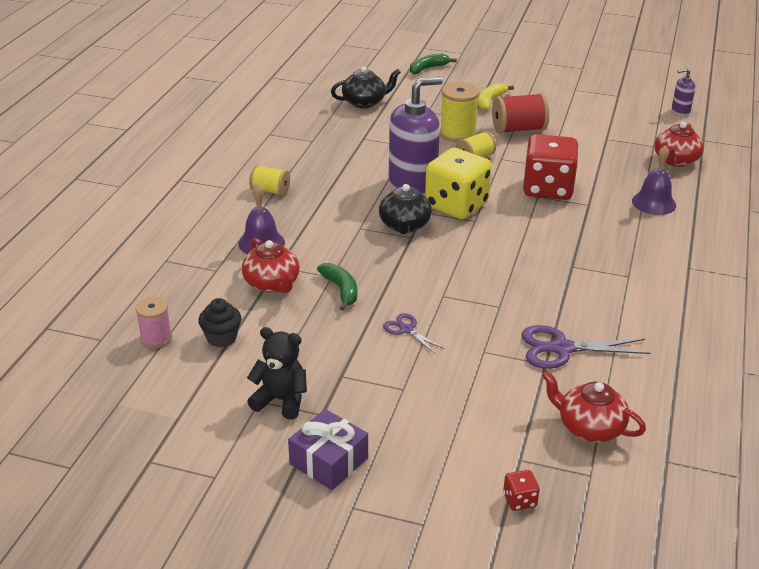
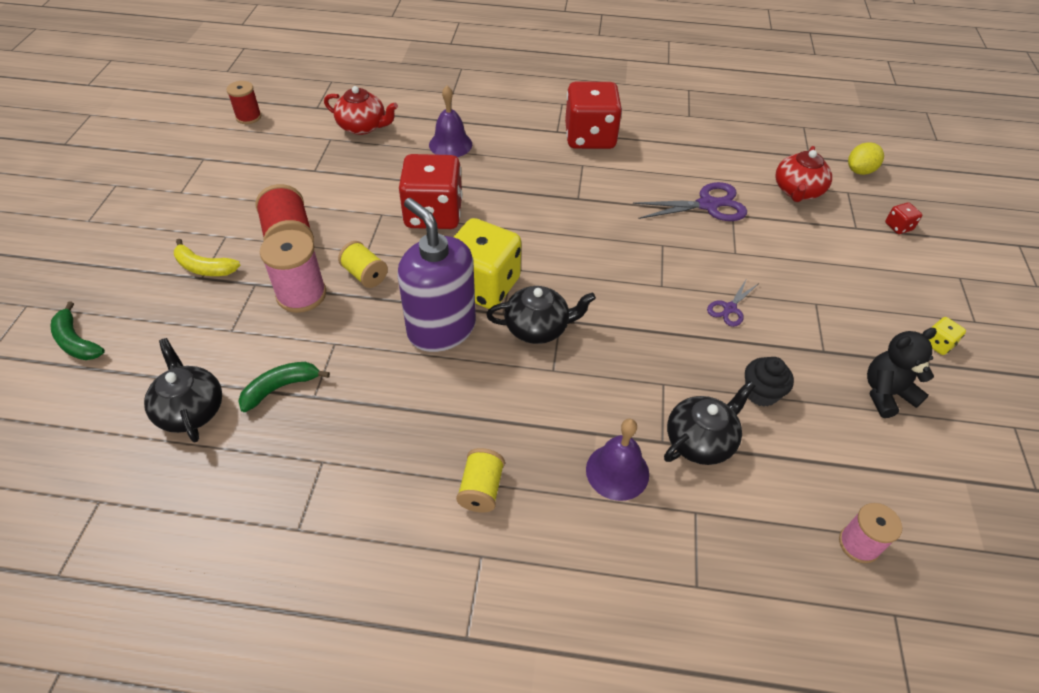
camera: 100 degrees left, 15 degrees up
(221, 338) = (822, 471): black cupcake -> black cupcake (761, 393)
(272, 284) = (700, 441): red teapot -> black teapot
(281, 400) = (886, 394): black teddy bear -> black teddy bear turned 60 degrees clockwise
(329, 461) = (937, 344): purple gift -> yellow dice
(341, 290) = (686, 371): green banana -> green banana (280, 388)
(457, 134) = (301, 294): yellow spool -> pink spool
(562, 349) = (707, 205): purple scissors -> purple scissors turned 90 degrees counterclockwise
(637, 502) = (860, 171): none -> yellow lemon
(680, 111) = (248, 117): purple soap dispenser -> red spool
(680, 287) = (590, 137): none -> red dice

